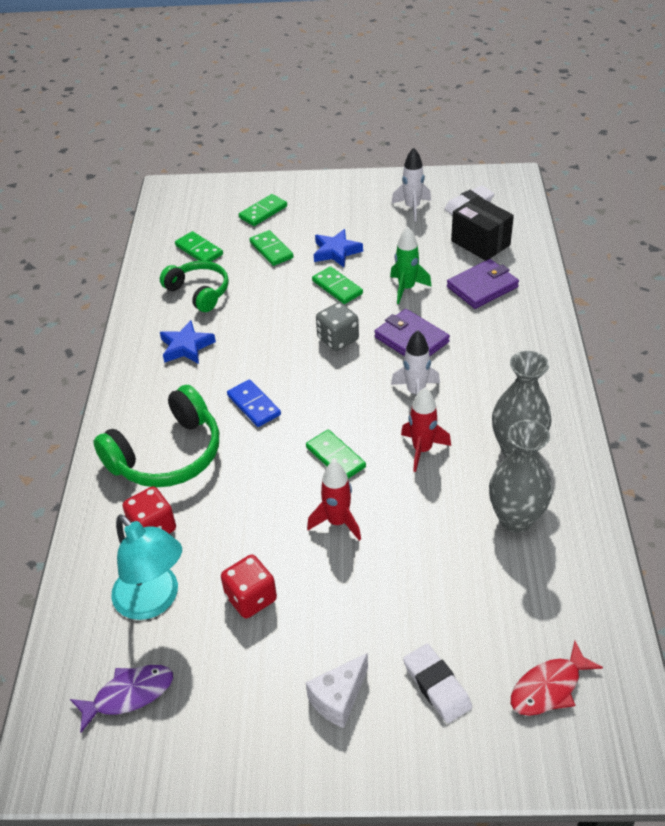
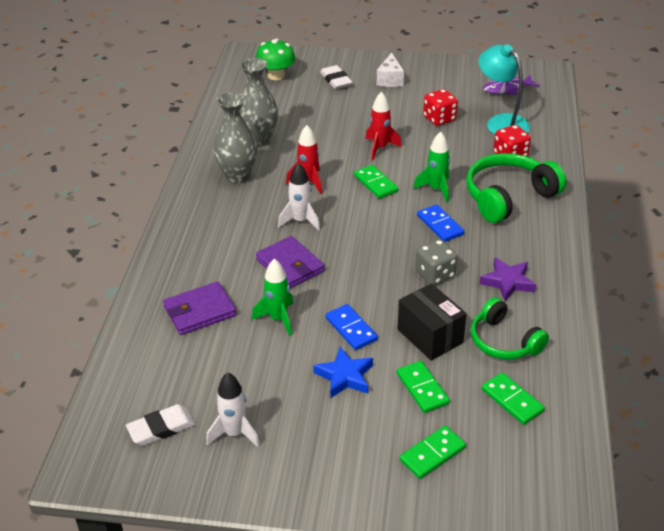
camera: 175 degrees left, 5 degrees down
(186, 347) = (507, 282): blue star -> purple star
(257, 457) = (436, 189): none -> green rocket
(337, 287) = (351, 329): green domino -> blue domino
(338, 339) = (359, 273): grey dice -> grey dice (435, 274)
(338, 699) = (390, 80): white cheese -> white cheese turned 135 degrees clockwise
(480, 243) = (175, 367): black box -> black box (430, 336)
(549, 687) = (276, 75): red fish -> green mushroom

